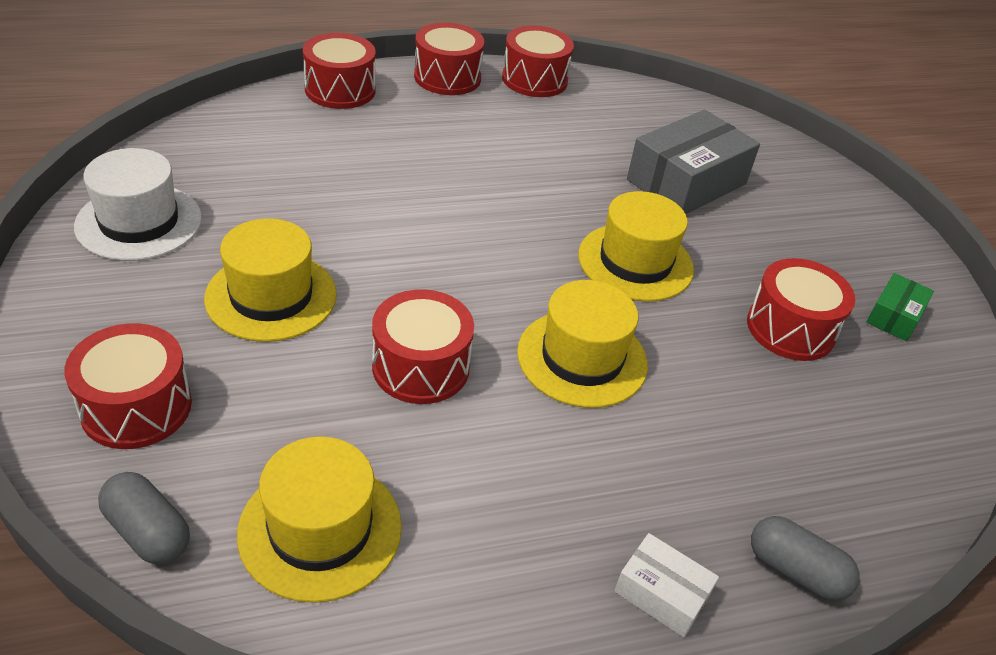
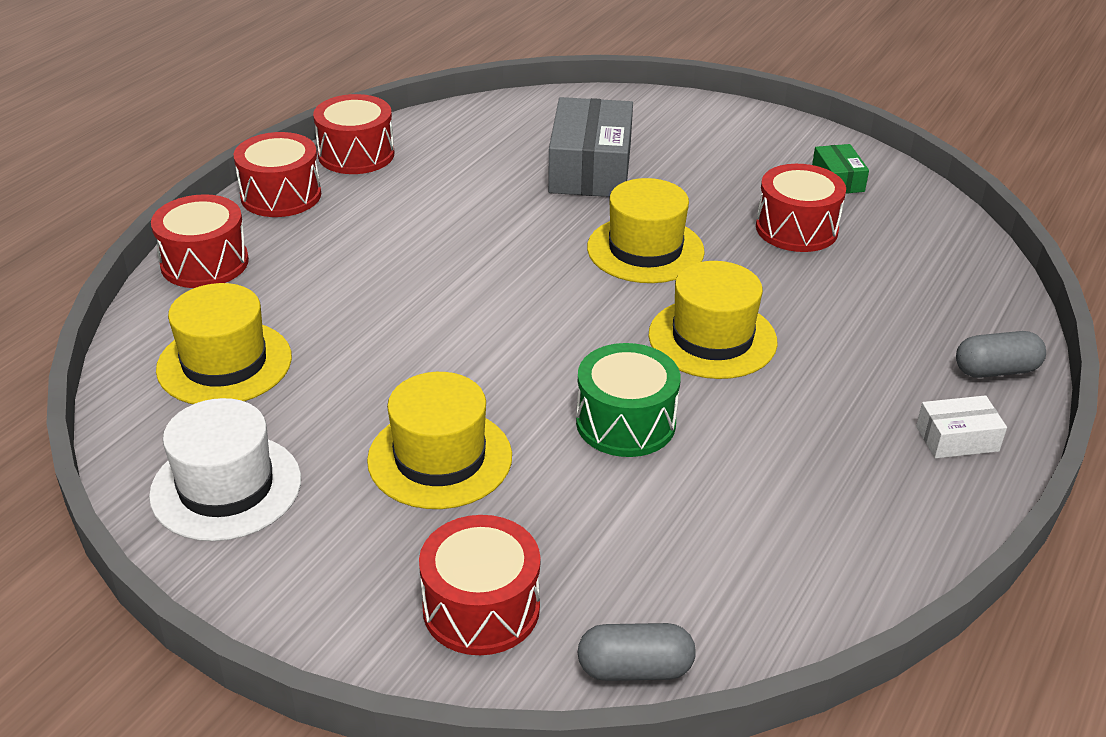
camera: 40 degrees left, 5 degrees down
(320, 529) = (734, 569): yellow hat -> yellow hat (224, 363)
(421, 367) = (625, 422): red drum -> green drum

